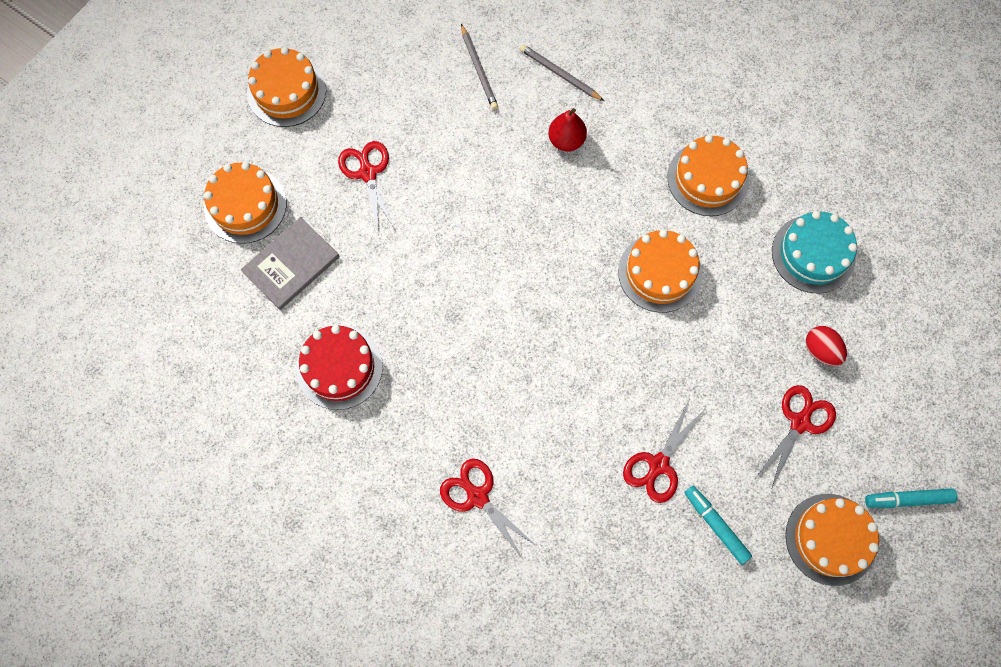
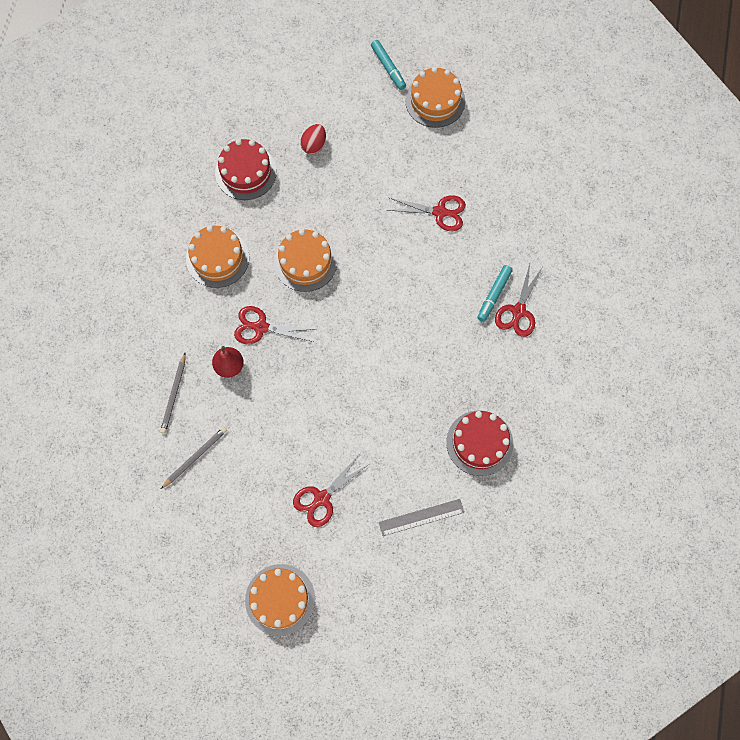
camera: 115 degrees left, 0 degrees up
(245, 205) = (391, 578): orange cake -> none
(291, 264) = (421, 517): grey book -> grey ruler
(716, 525) = (461, 165): turquoise marker -> turquoise marker (494, 295)
(800, 422) = (369, 141): red scissors -> red scissors (260, 327)
(813, 254) = (246, 172): turquoise cake -> red cake

